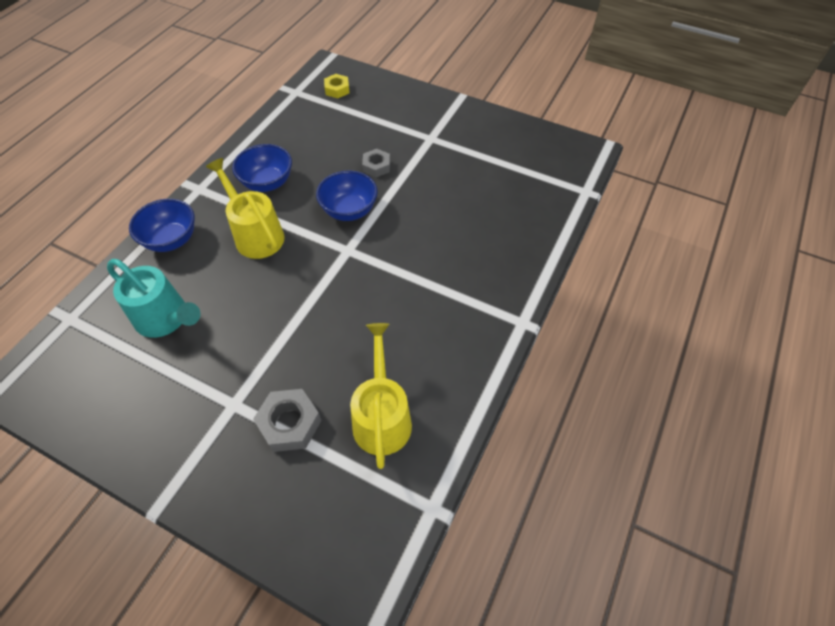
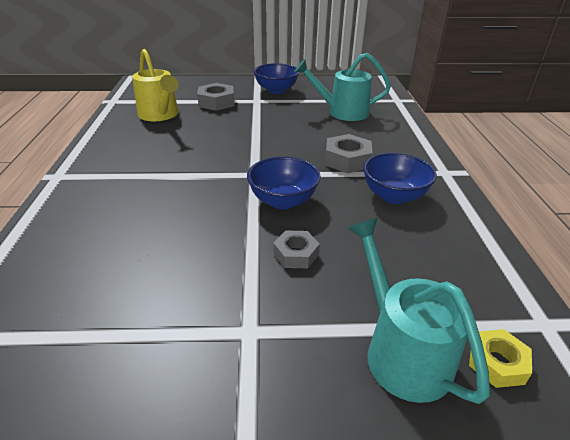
camera: 150 degrees right, 20 degrees down
(171, 239) = (404, 140): blue bowl -> blue bowl (276, 90)
(255, 234) = (347, 160): yellow watering can -> grey nut
(370, 107) = (400, 350): none -> turquoise watering can

